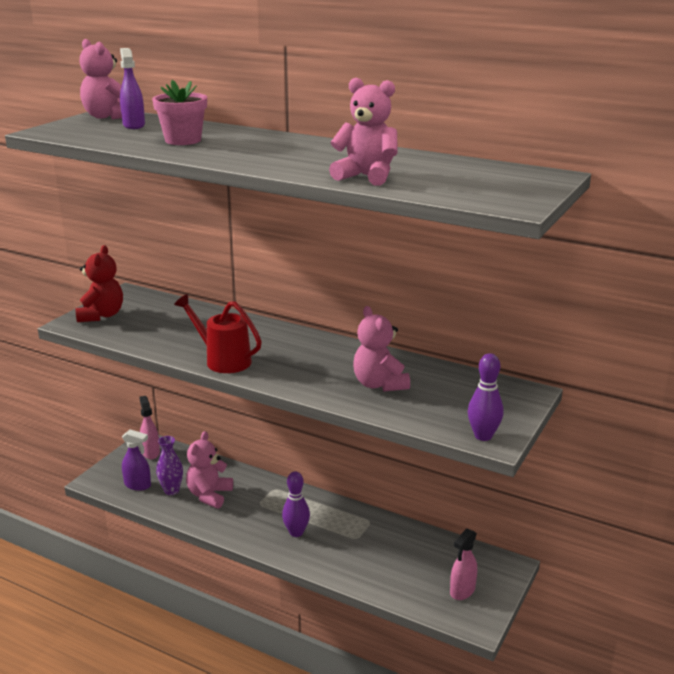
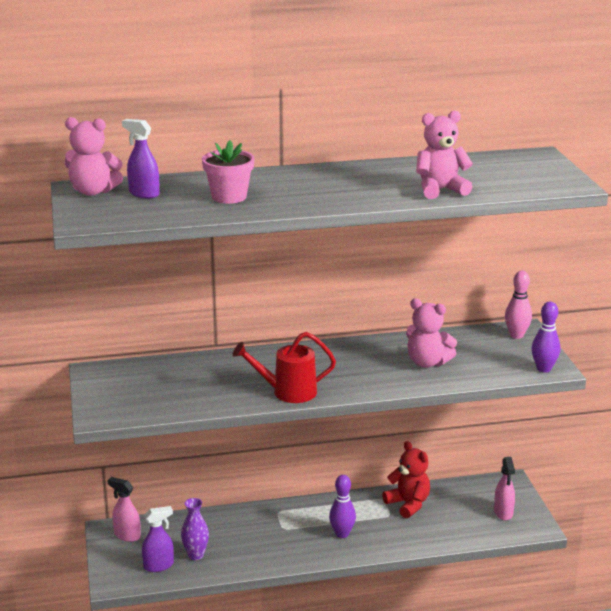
camera: 40 degrees left, 0 degrees up
(101, 315) = (112, 399): red teddy bear -> red teddy bear (408, 504)
(209, 495) = (233, 542): pink teddy bear -> none
(510, 395) = (516, 335): none -> pink bowling pin

